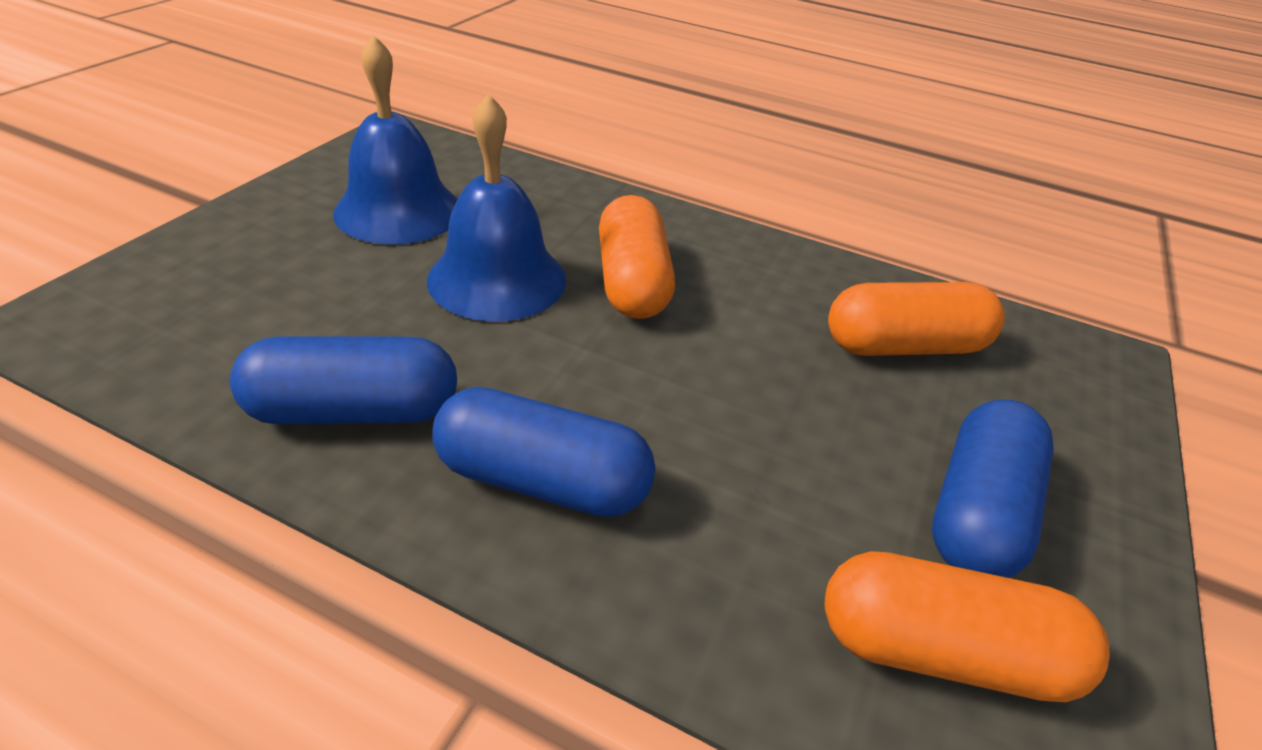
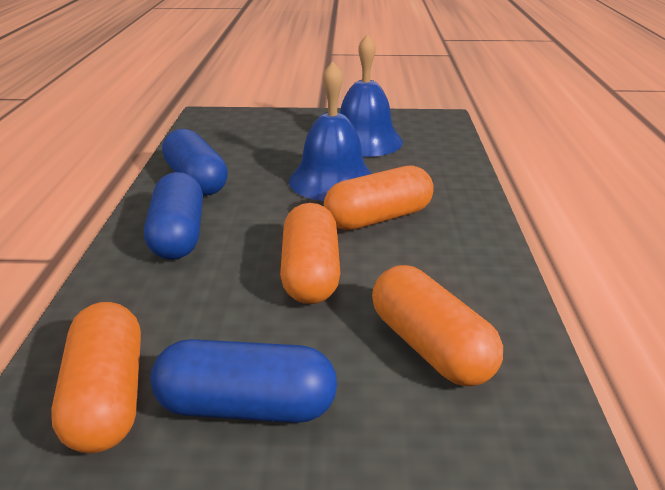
camera: 70 degrees right, 10 degrees down
(731, 379) = (310, 273): none -> orange capsule

